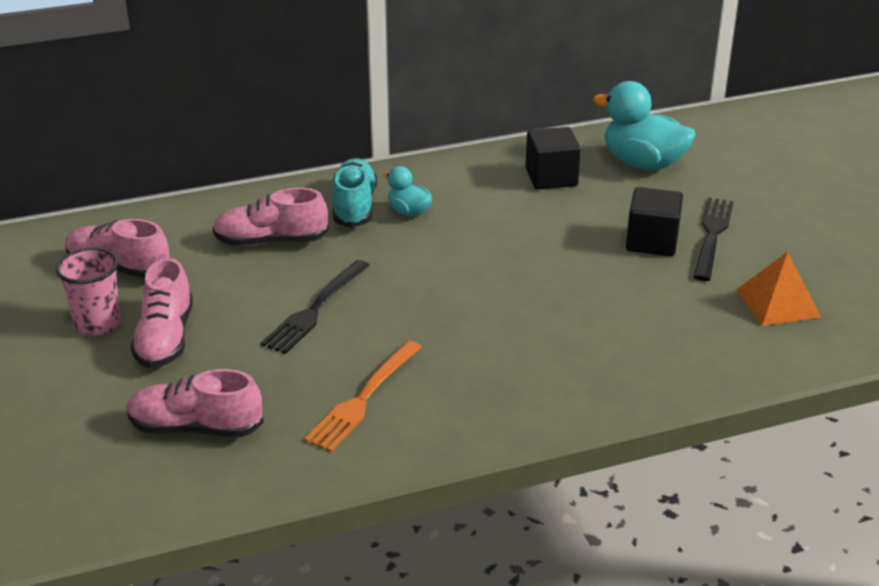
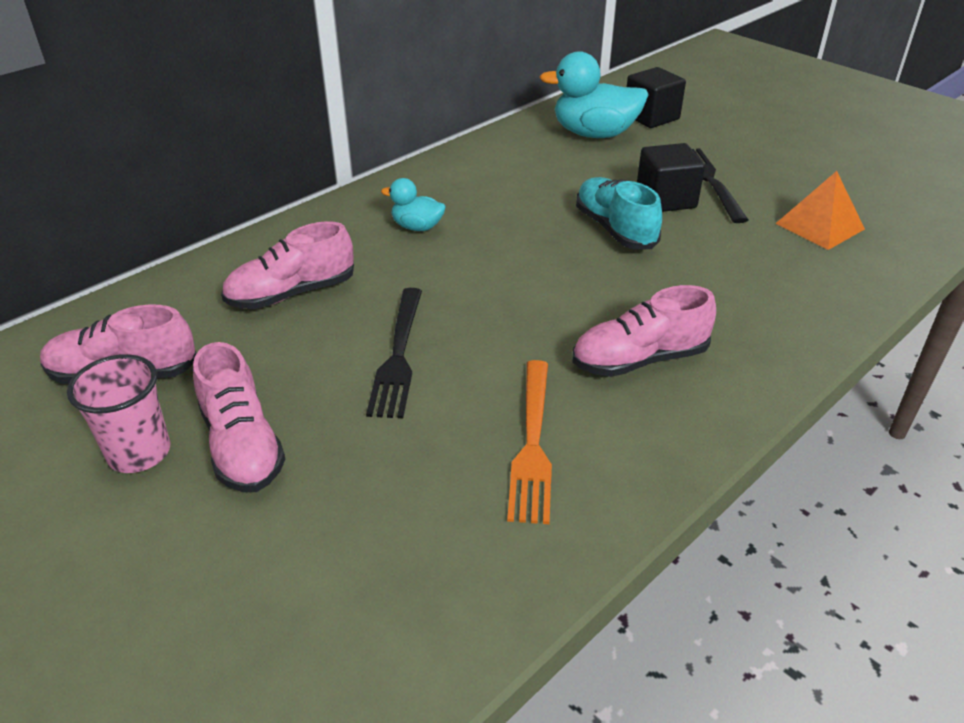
camera: 25 degrees left, 5 degrees up
(196, 428) = (362, 552): pink shoe -> pink shoe (639, 359)
(354, 207) = (356, 235): turquoise shoe -> turquoise shoe (615, 229)
(551, 177) = (525, 163): black cube -> black cube (651, 117)

